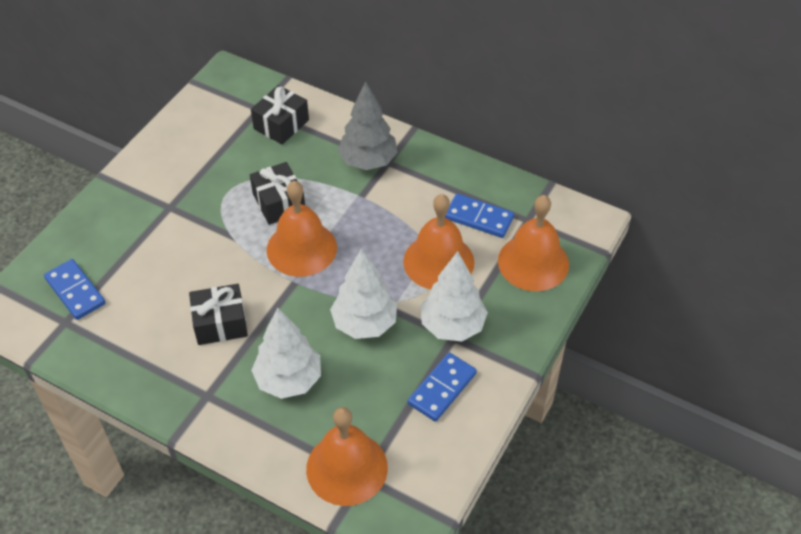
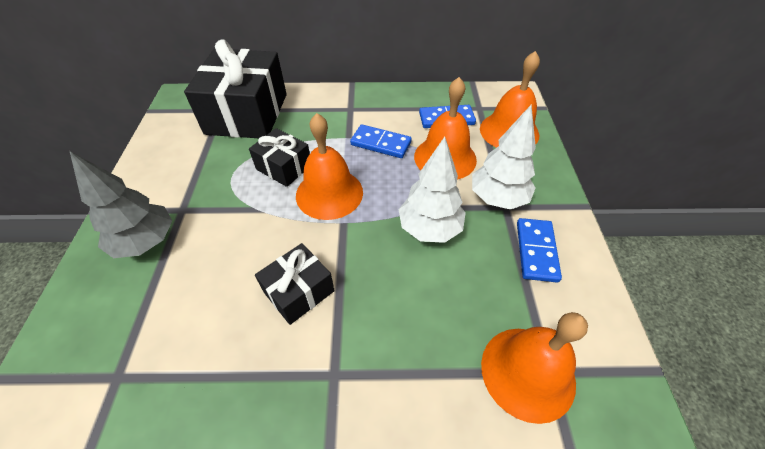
camera: 30 degrees left, 0 degrees up
(75, 291) = (114, 335): blue domino -> blue domino (381, 143)
(281, 124) = (247, 113): black gift -> black gift, size x1.93
(288, 380) = (404, 313): white tree -> none
(368, 161) = (335, 113): grey tree -> grey tree (146, 242)

